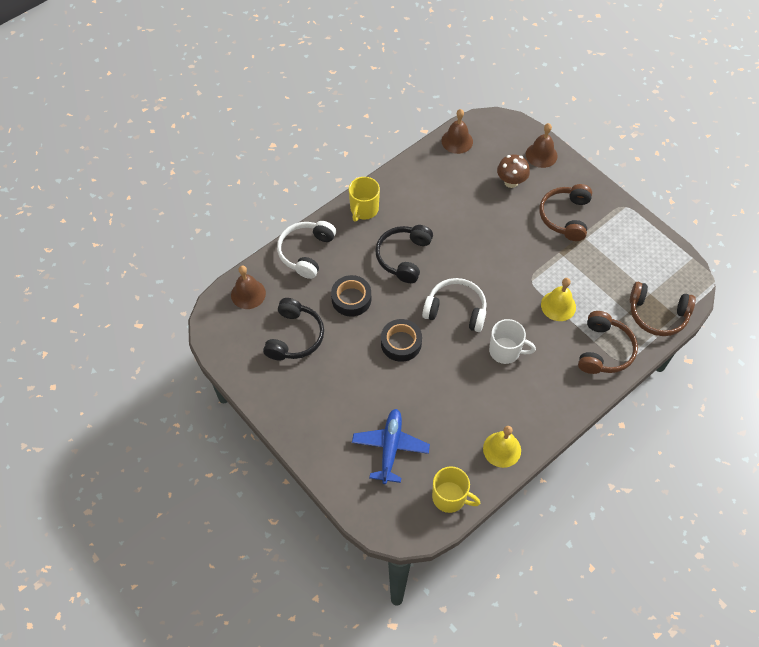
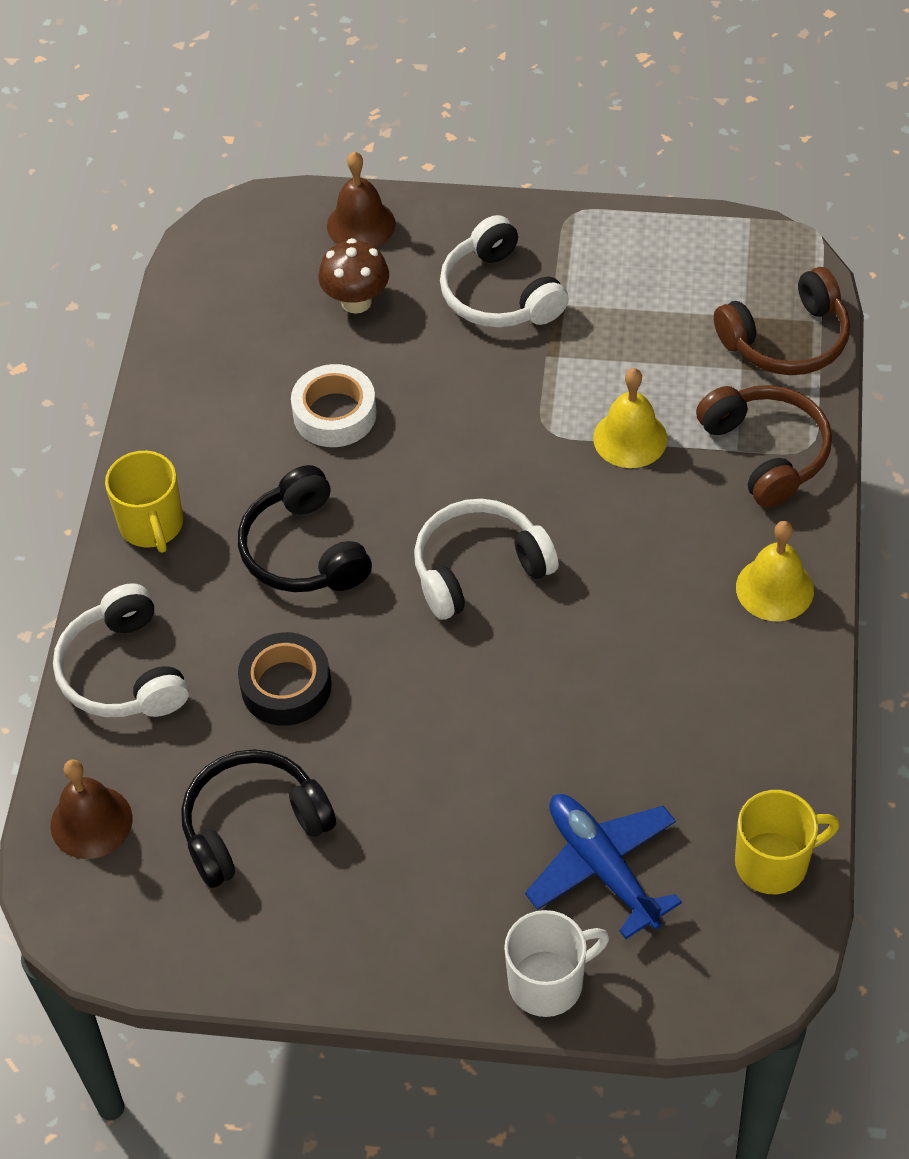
camera: 40 degrees left, 5 degrees down
(294, 337) = (253, 825): black headphones -> black headphones turned 90 degrees counterclockwise
(401, 343) = (445, 690): black tape -> none
(457, 141) = (196, 299): brown bell -> none
(462, 217) = (334, 414): none -> white tape
(502, 449) = (773, 723): yellow bell -> yellow bell (774, 588)
(505, 351) = (623, 570): white mug -> white mug (548, 982)
(565, 217) = (499, 294): brown headphones -> white headphones

